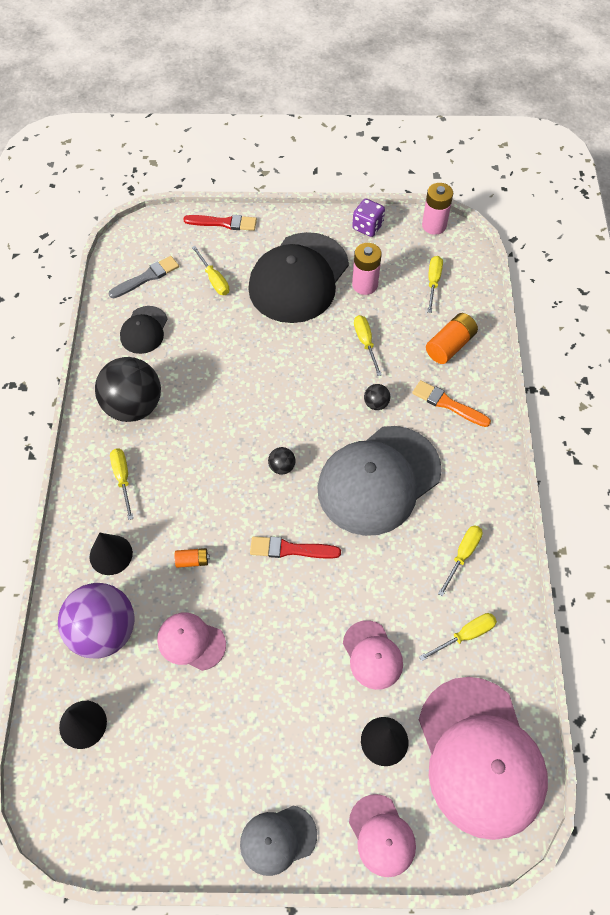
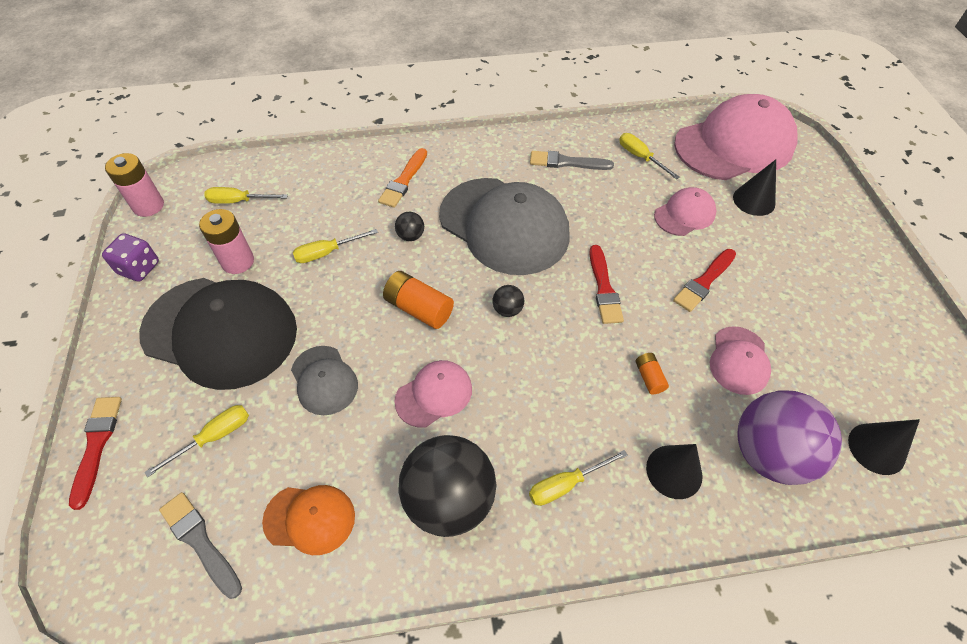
camera: 100 degrees left, 5 degrees down
(144, 330) = (310, 518): black cap -> orange cap
(278, 839) = (873, 260): grey cap -> grey cap (324, 380)
(281, 643) = (704, 282): none -> red brush
(382, 835) = (826, 196): pink cap -> pink cap (434, 394)
(450, 345) = (329, 183): orange battery -> orange battery (418, 308)
(462, 555) = (567, 162): yellow screwdriver -> grey brush

